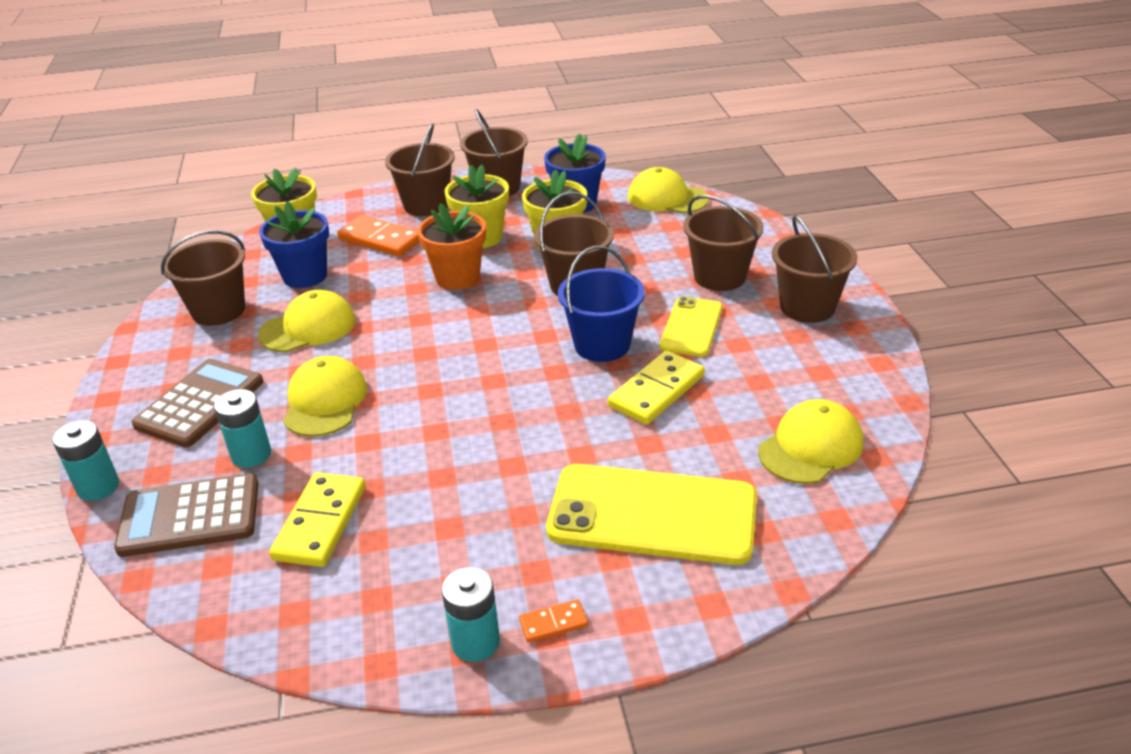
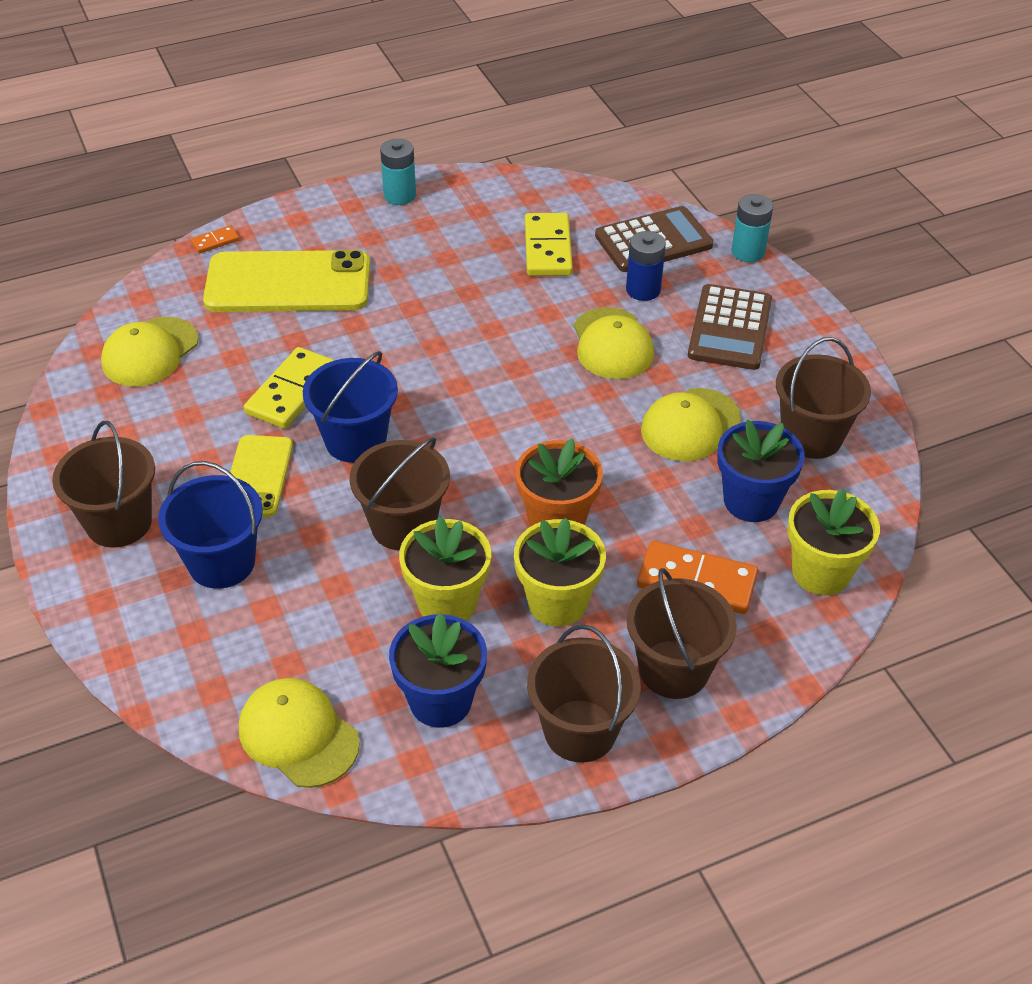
camera: 165 degrees right, 10 degrees up
(251, 455) = (643, 290): turquoise battery -> blue battery
(553, 623) = (350, 210): orange domino -> orange domino (215, 241)
(667, 198) = (298, 735): yellow cap -> yellow cap turned 150 degrees counterclockwise
(719, 277) = (222, 562): brown bucket -> blue bucket

